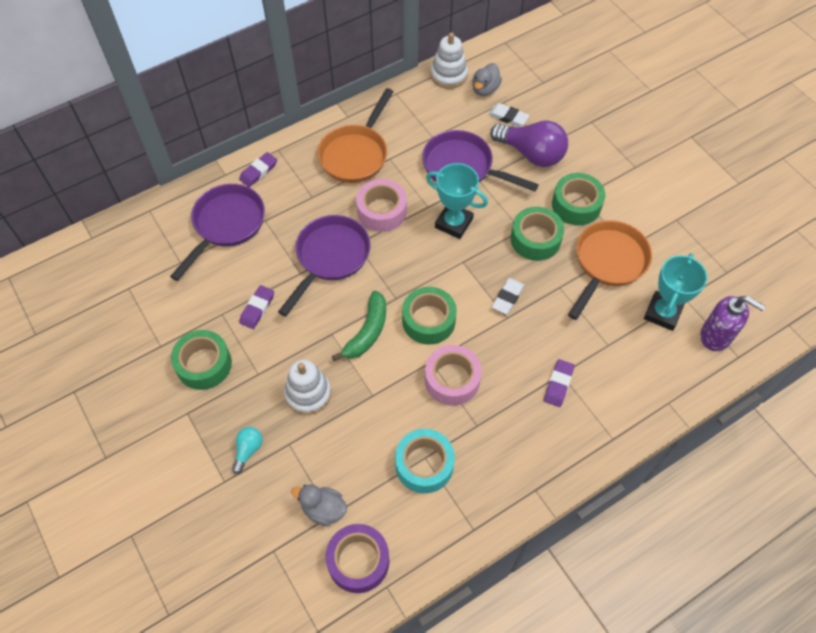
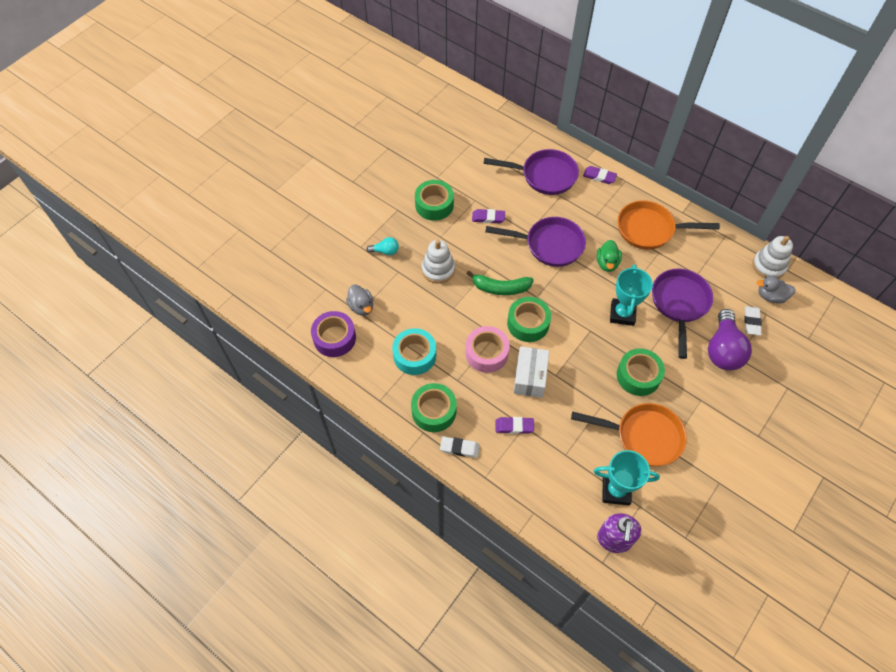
camera: 70 degrees right, 0 degrees up
(323, 509) = (361, 307): grey duck -> grey duck turned 150 degrees clockwise
(382, 211) = (607, 263): pink tape -> green duck
(500, 345) = (530, 377): none -> white box
(507, 298) = (573, 370): white eraser -> white eraser (459, 448)
(576, 205) = (689, 398): green tape -> green tape (434, 411)

